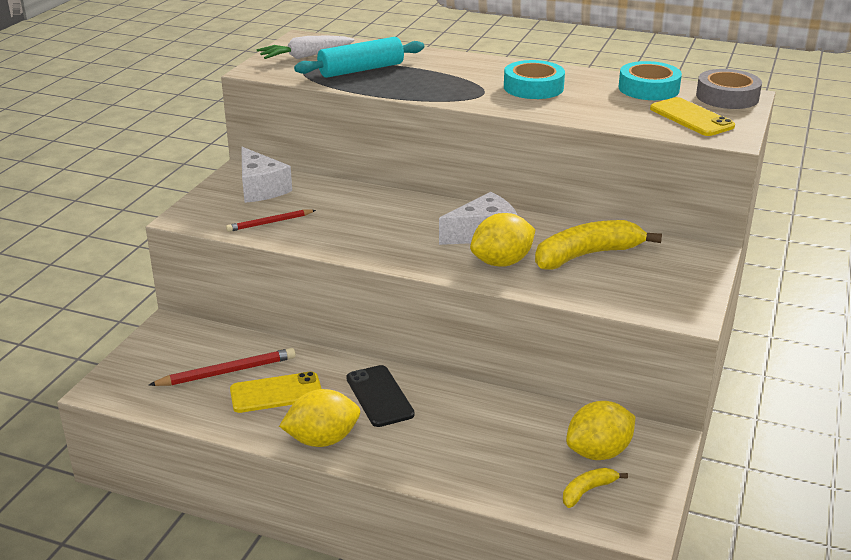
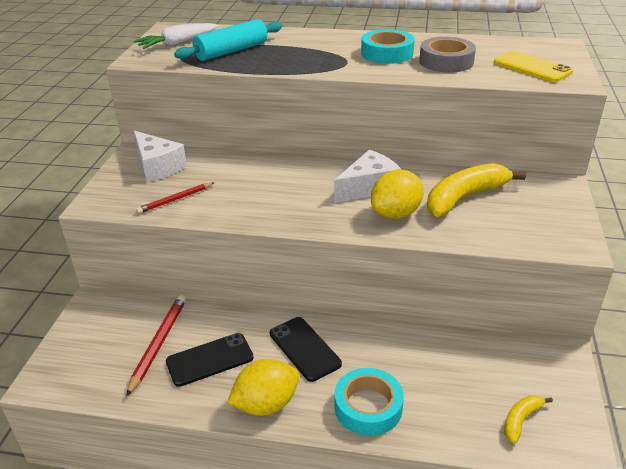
camera: 10 degrees left, 5 degrees up
(227, 372) = (158, 344): red pencil -> red pencil turned 45 degrees counterclockwise
(276, 393) = (209, 360): yellow phone -> black phone
(598, 452) = (514, 377): yellow lemon -> none
(648, 88) = (482, 46): turquoise tape -> turquoise tape (368, 407)
(727, 97) = (549, 47): grey tape -> grey tape (446, 61)

